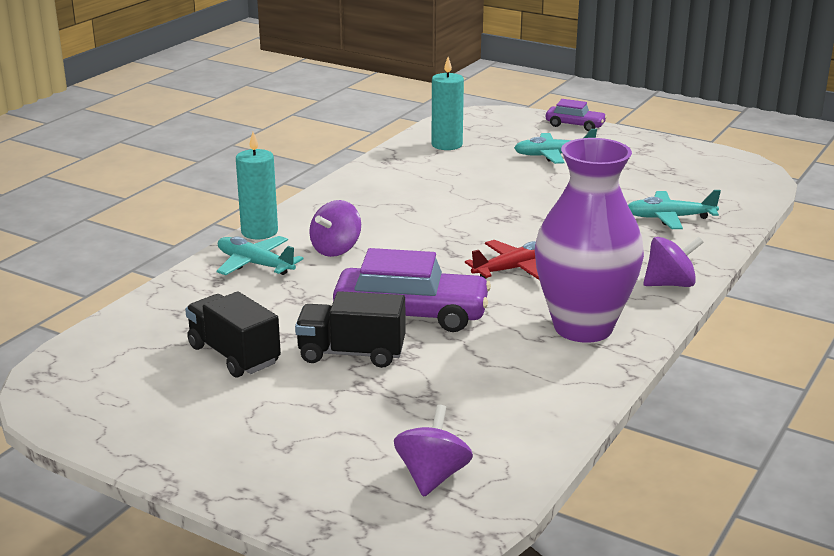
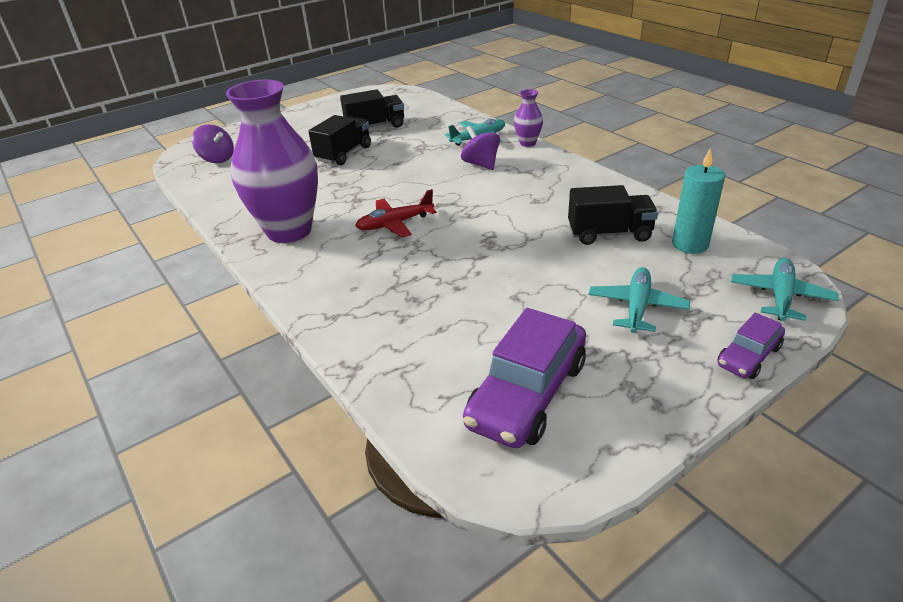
camera: 115 degrees right, 10 degrees up
(259, 232) = (527, 143): turquoise candle -> purple vase
(411, 314) = (368, 176): purple car -> purple car (527, 394)
(452, 172) = (609, 234): none -> black truck
(514, 269) = (395, 224): red plane -> red plane turned 75 degrees clockwise
(669, 218) = (424, 336): turquoise plane -> turquoise plane (780, 296)
(670, 284) = (305, 289): purple spinning top -> none

